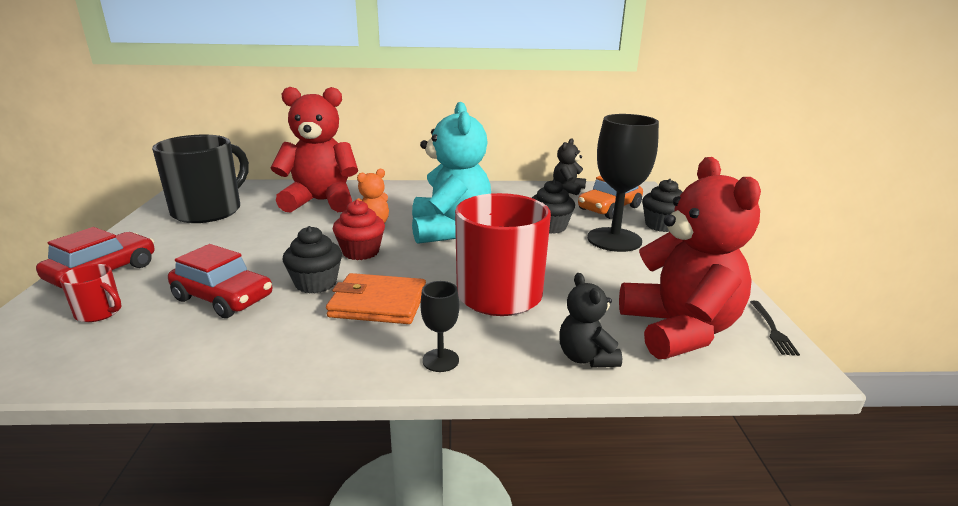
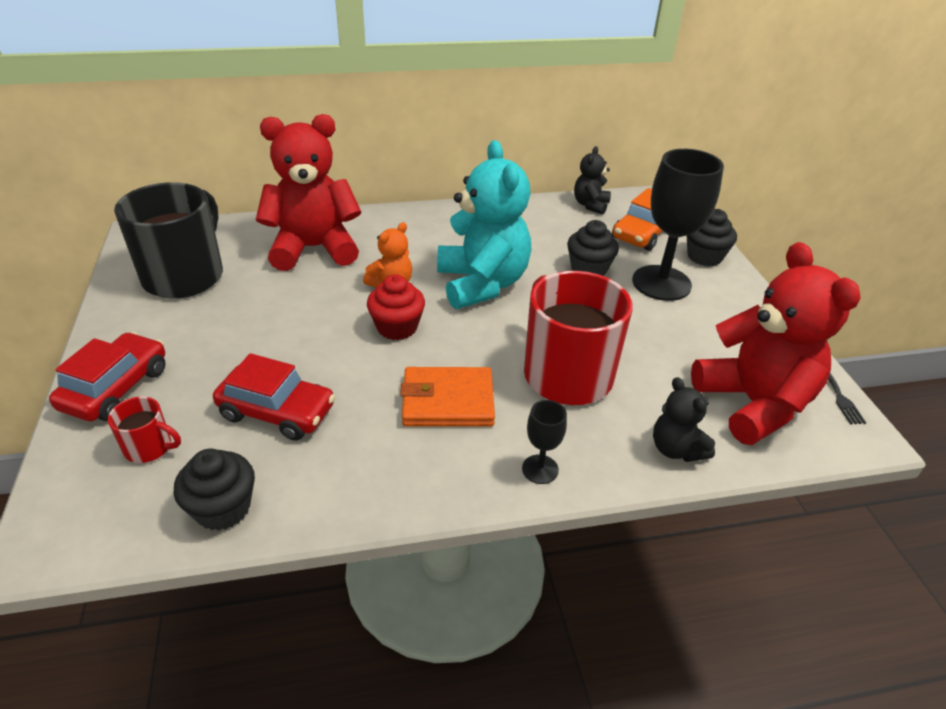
camera: 10 degrees left, 15 degrees up
(316, 283) = (368, 379): black cupcake -> black cupcake (223, 508)

